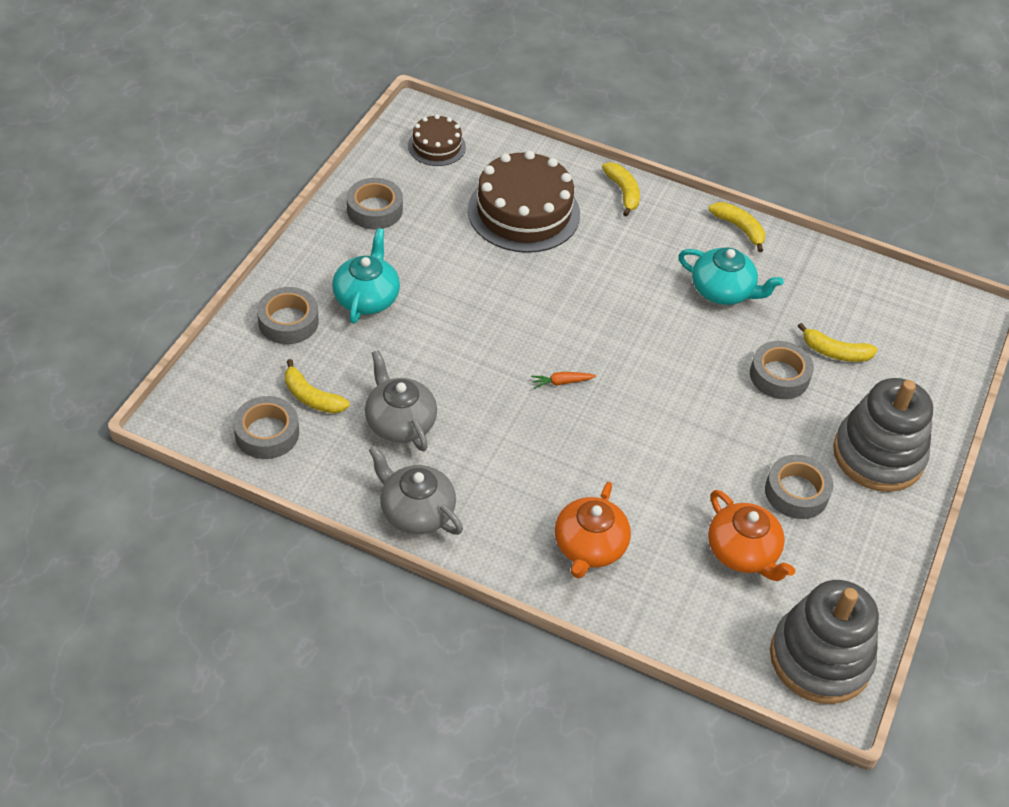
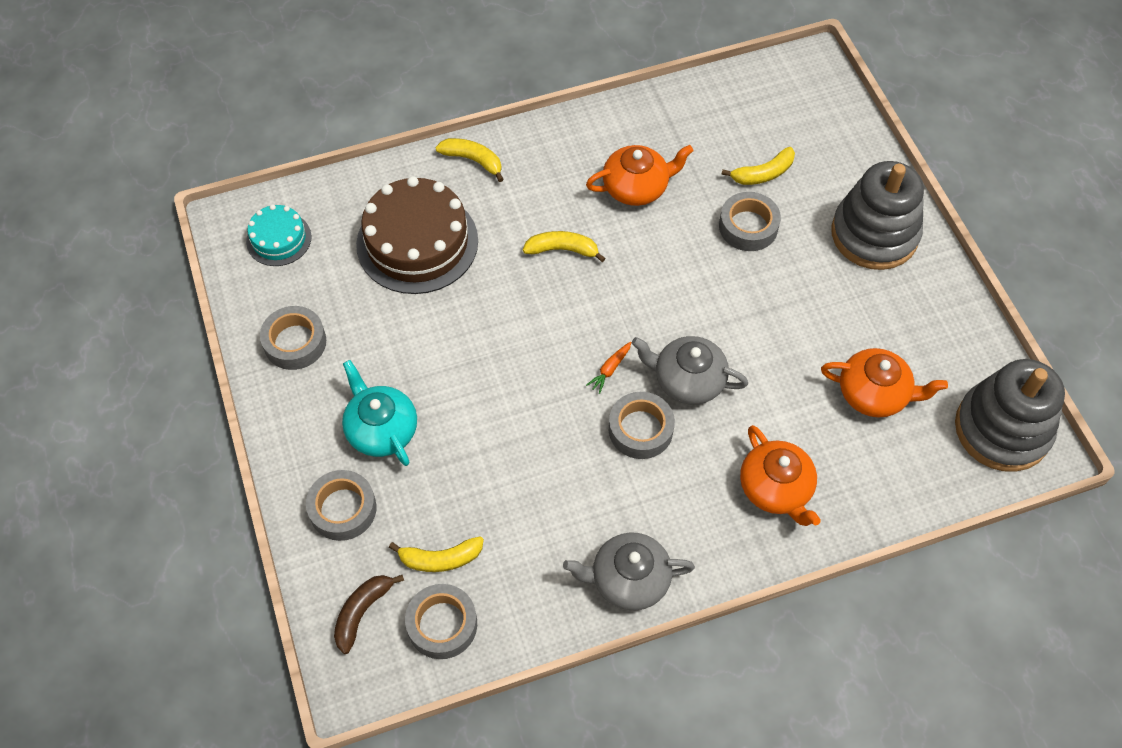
camera: 40 degrees left, 10 degrees up
(229, 386) = (362, 612): none -> brown banana
(399, 422) = (531, 515): grey teapot -> grey teapot (687, 380)
(436, 146) = (279, 239): brown cake -> turquoise cake
(723, 291) = (636, 187): turquoise teapot -> orange teapot
(739, 228) = (591, 122): yellow banana -> yellow banana (562, 250)
(796, 492) = (856, 313): grey tape -> grey tape (640, 429)

